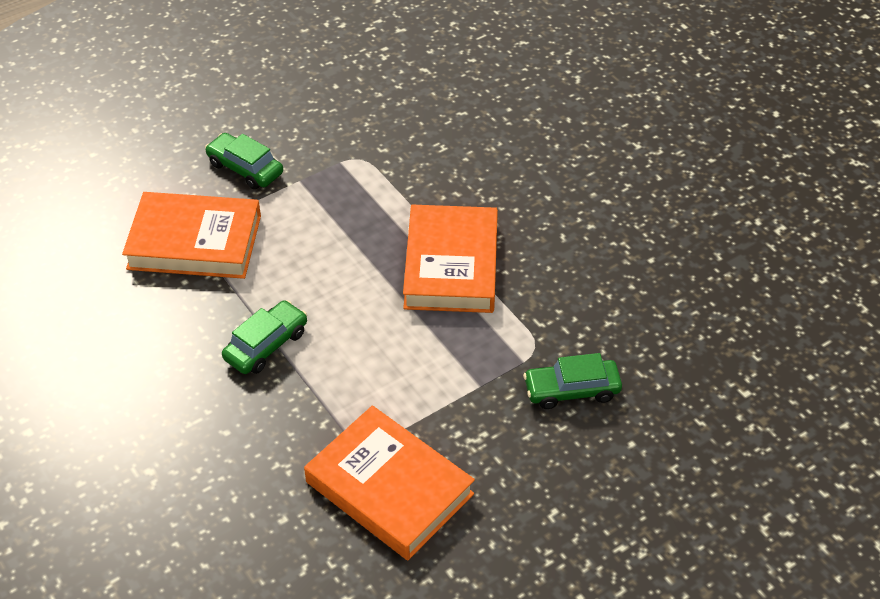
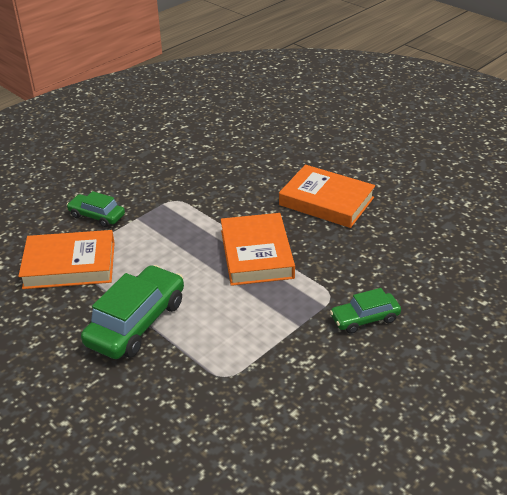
camera: 10 degrees left, 10 degrees down
(266, 345) = (136, 322): green car -> green car, size x1.74
(389, 488) = (253, 404): orange book -> orange book (326, 201)

